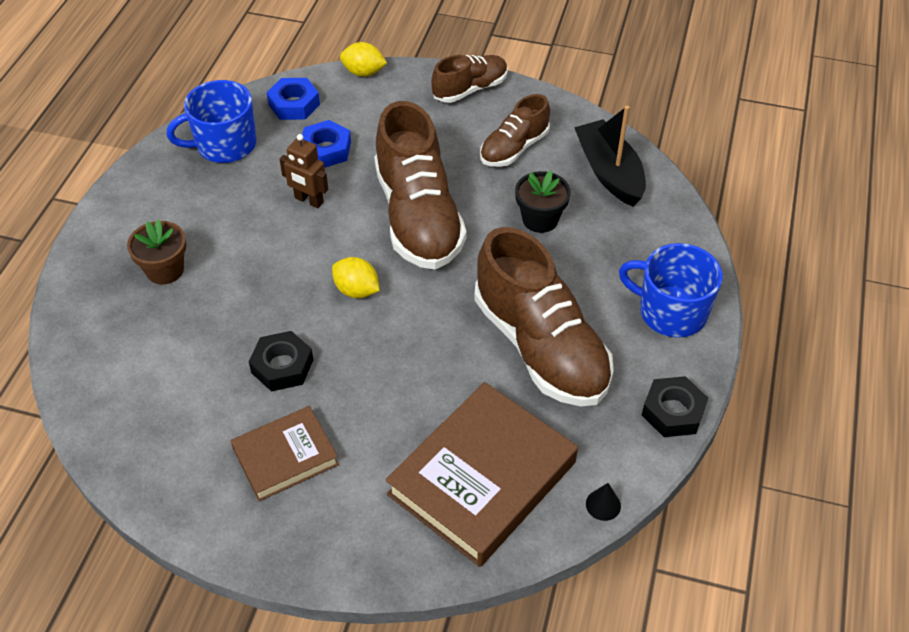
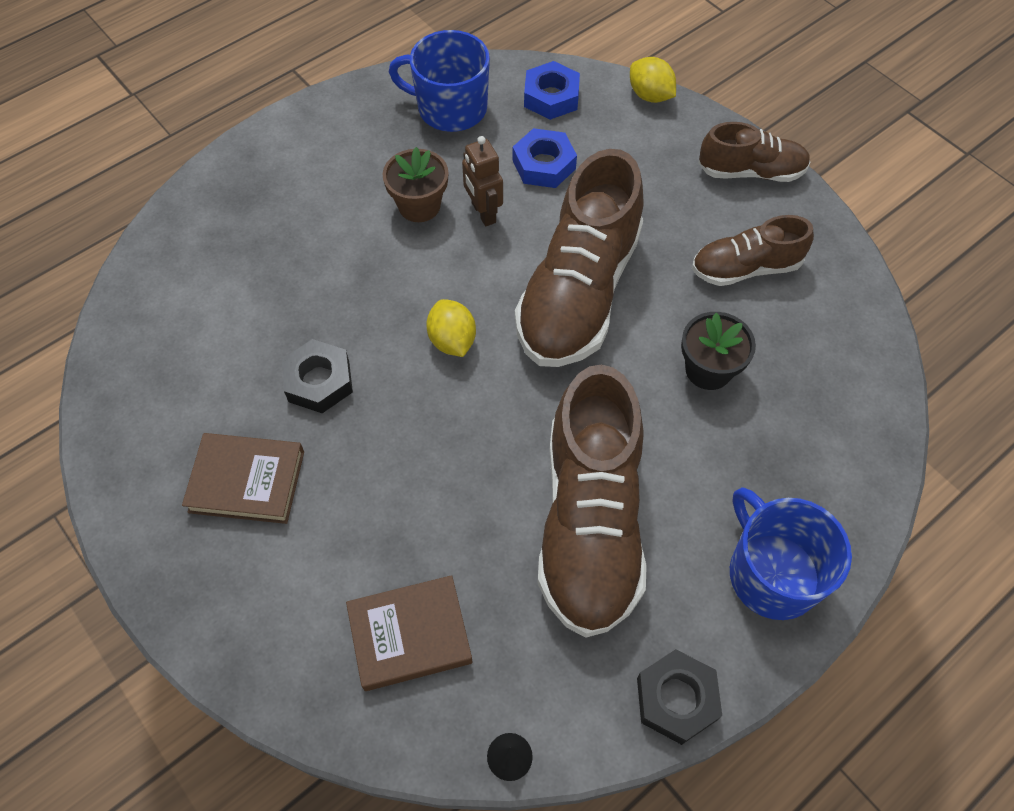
camera: 35 degrees right, 10 degrees up
(165, 270) = (295, 214): brown flower pot -> brown flower pot (419, 206)
(482, 478) = (410, 635): brown book -> brown book, size x0.57
(609, 172) = (834, 357): black boat -> none

